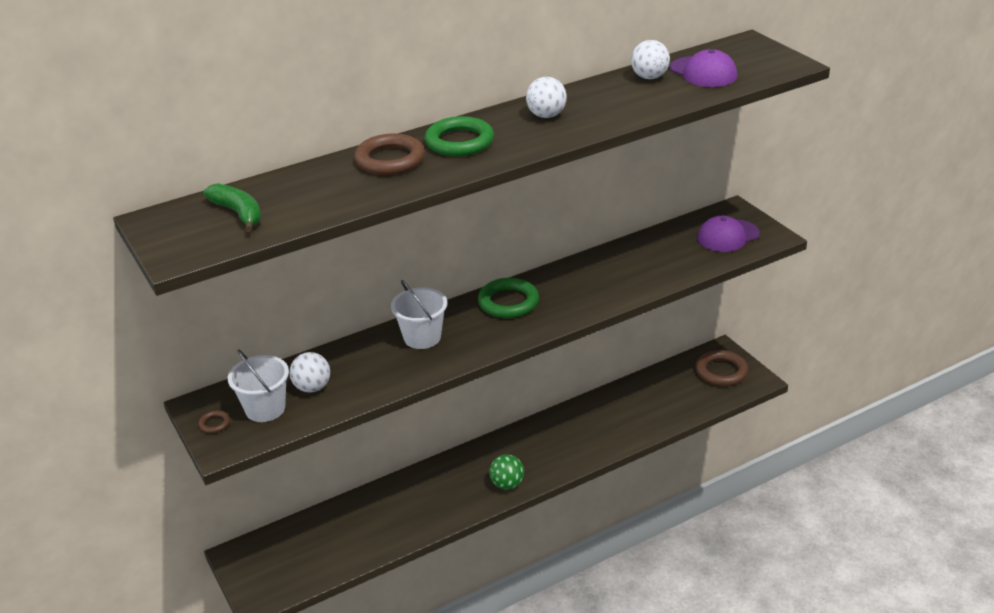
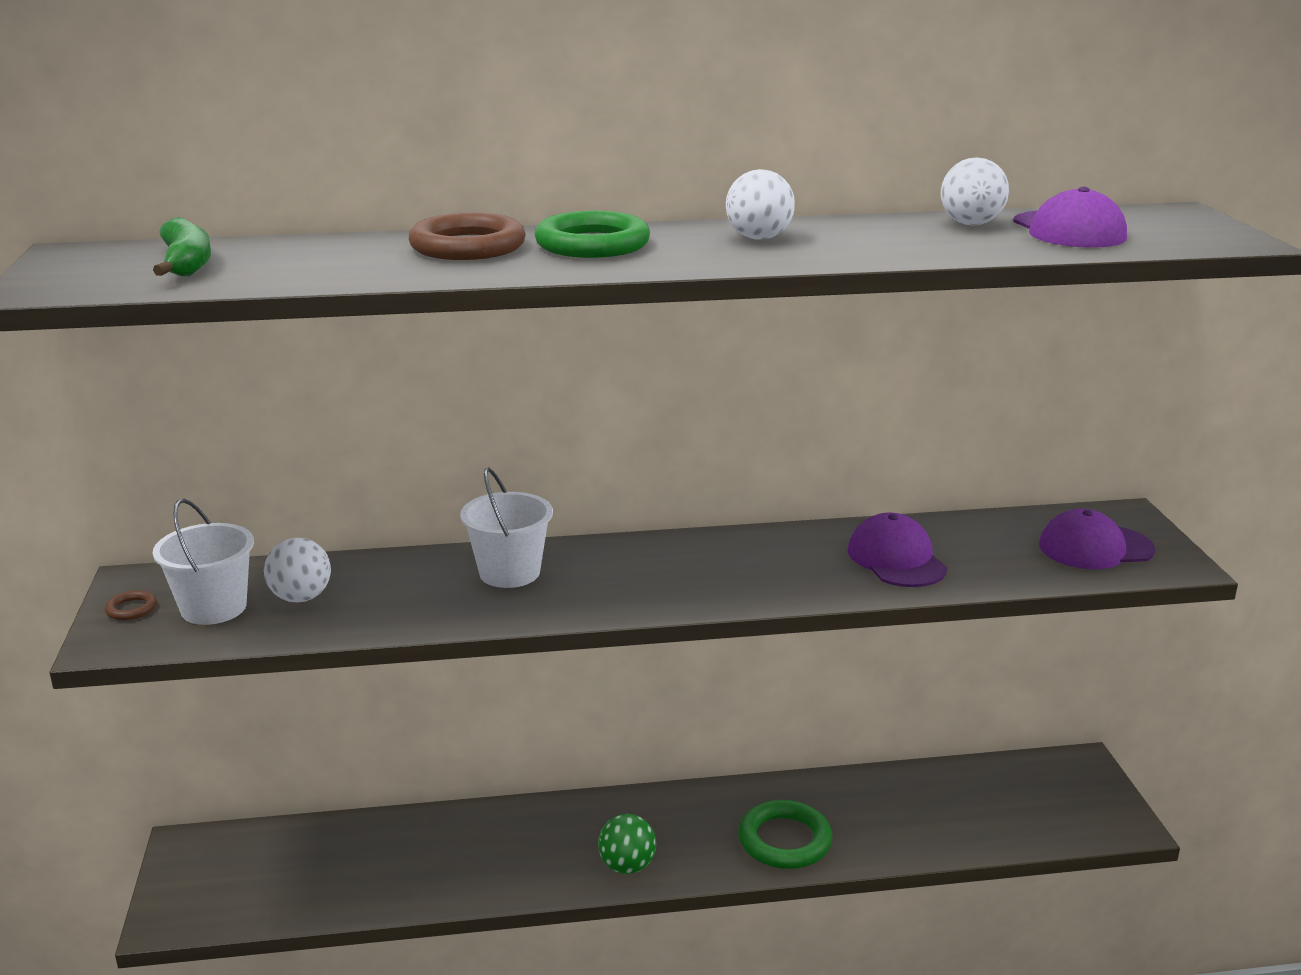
camera: 20 degrees right, 10 degrees down
(508, 302) = (674, 557): green ring -> green ring (784, 840)
(630, 271) = (896, 559): none -> purple cap
(721, 371) = (1068, 795): brown ring -> none

